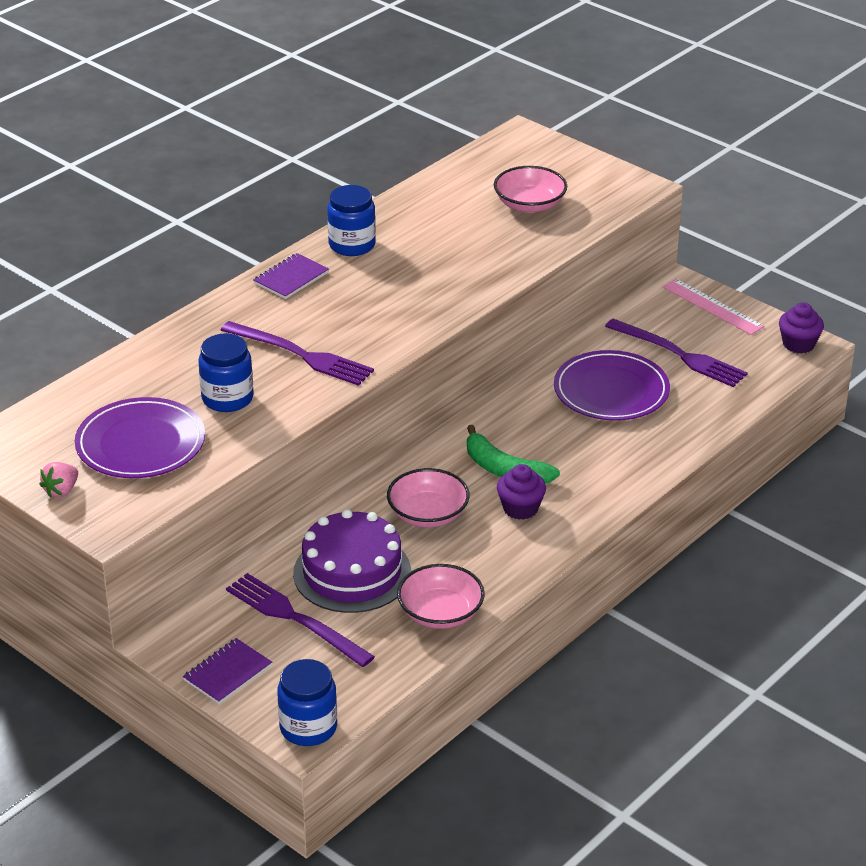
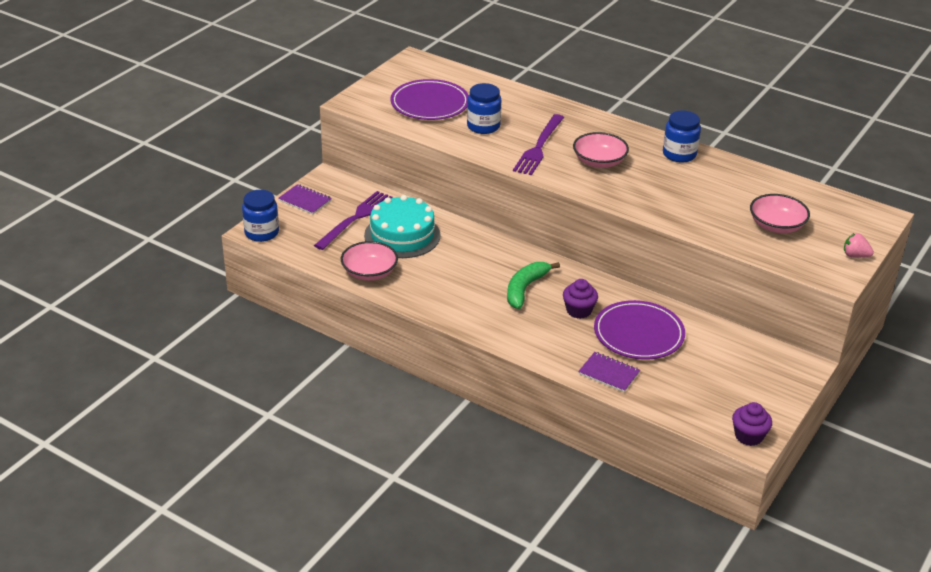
camera: 80 degrees right, 0 degrees up
(61, 491) = (380, 85): pink strawberry -> pink strawberry (855, 255)
(291, 278) = (626, 135): purple notebook -> purple notebook (609, 373)
(352, 572) = (402, 235): purple cake -> turquoise cake
(428, 514) = (467, 260): pink bowl -> pink bowl (599, 162)
(520, 508) = (484, 298): purple cupcake -> purple cupcake (579, 311)
(679, 355) = (702, 367): purple fork -> none
(712, 307) = (781, 384): pink ruler -> none

